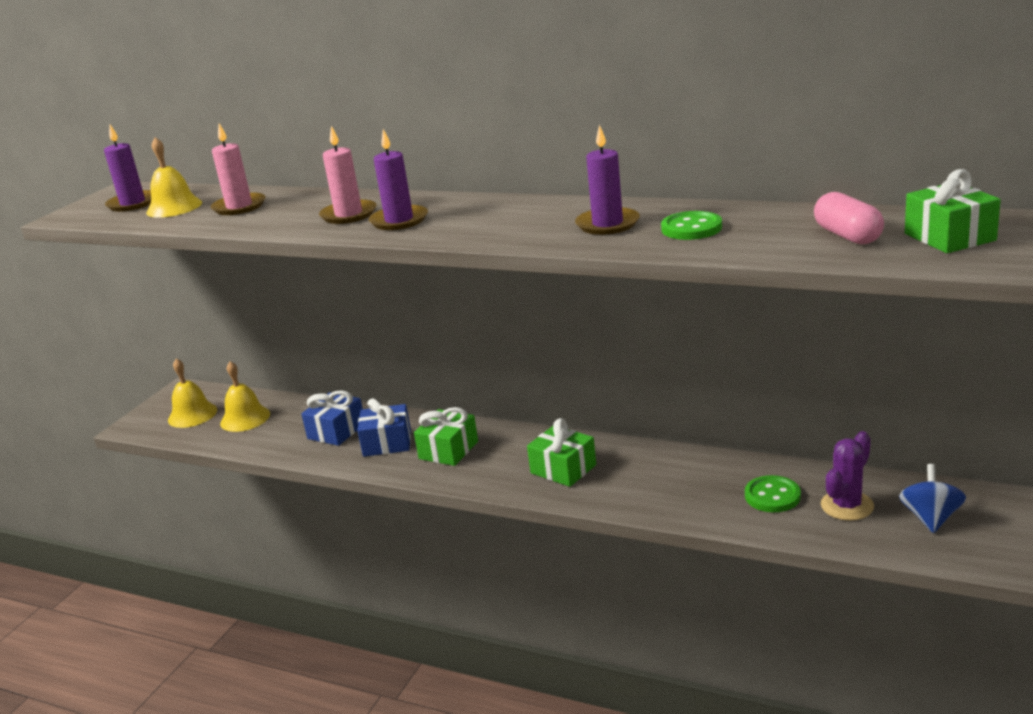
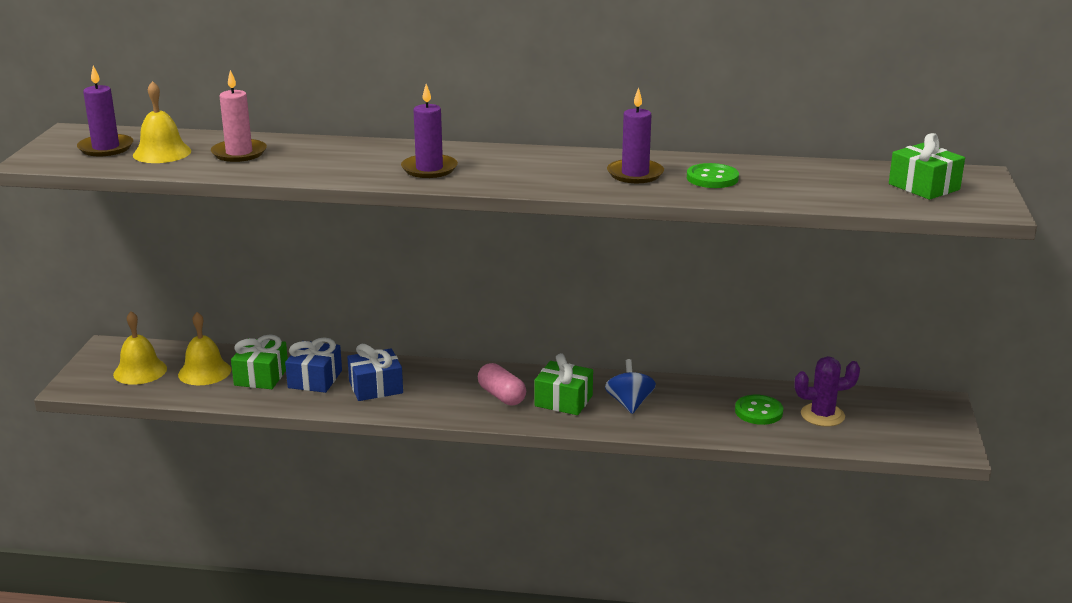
camera: 20 degrees left, 0 degrees up
(348, 215) = (370, 163): pink candle -> none
(448, 450) = (443, 390): green gift -> green gift (261, 376)
(847, 236) = (845, 185): pink capsule -> pink capsule (501, 396)
(847, 506) = (822, 415): purple cactus -> purple cactus turned 60 degrees clockwise
(930, 518) = (891, 420): blue spinning top -> blue spinning top (629, 403)

